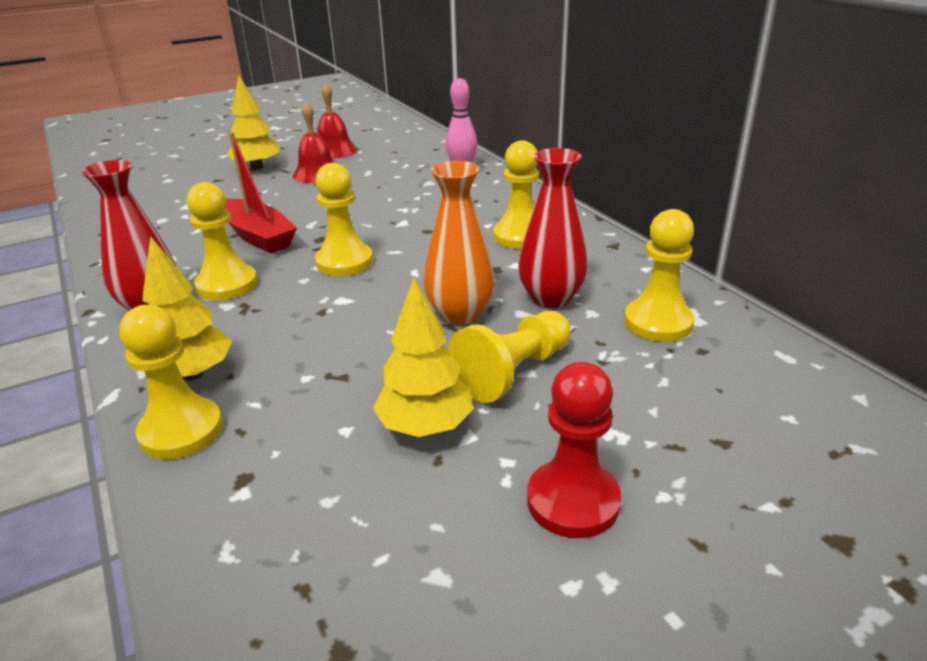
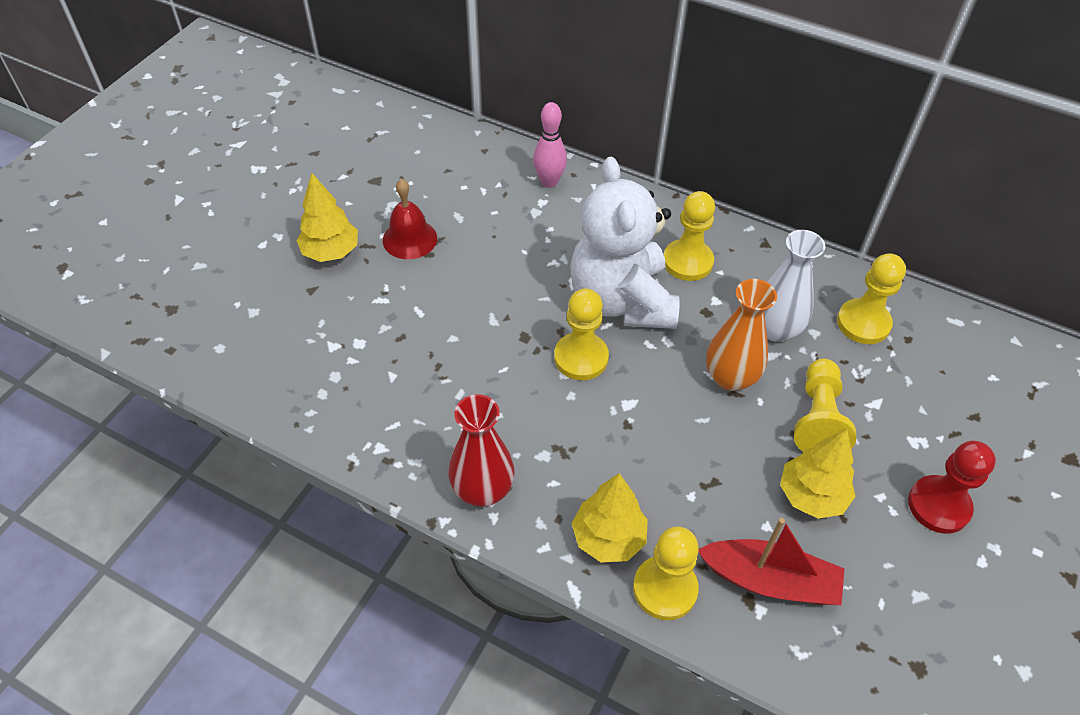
camera: 35 degrees left, 20 degrees up
(227, 285) = (514, 432): yellow pawn -> none
(258, 236) = (465, 358): red boat -> red boat (770, 580)
(334, 150) = (381, 191): red bell -> none
(427, 242) = (621, 301): none -> white teddy bear
(551, 298) = (775, 329): red vase -> white vase

